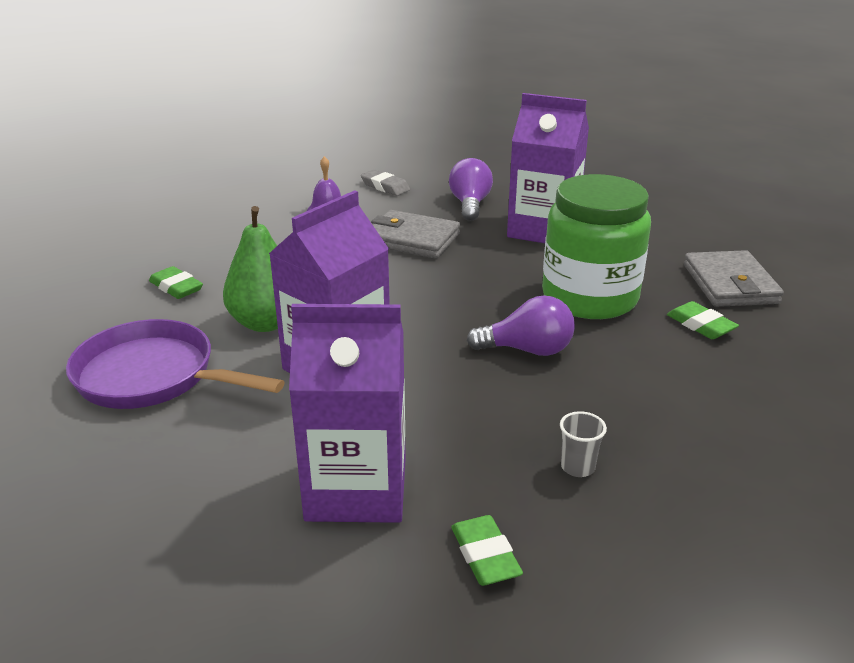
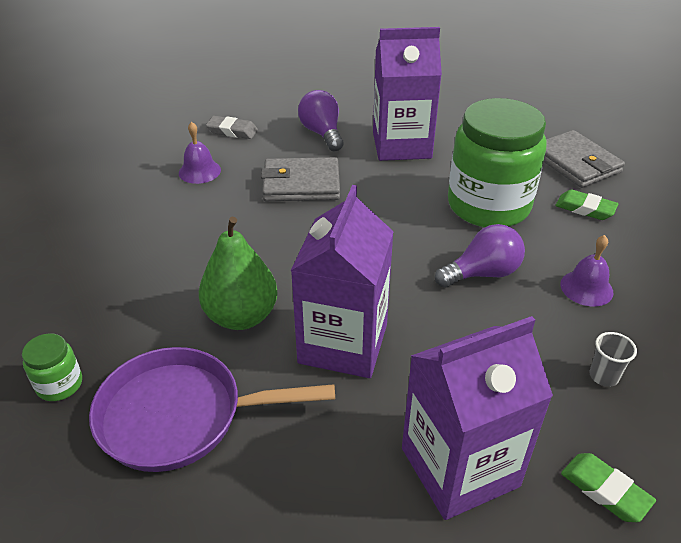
camera: 25 degrees left, 10 degrees up
(82, 329) = (59, 384): none -> green jar
(176, 287) = (120, 302): green eraser -> none
(633, 391) = (586, 288): none -> purple bell

